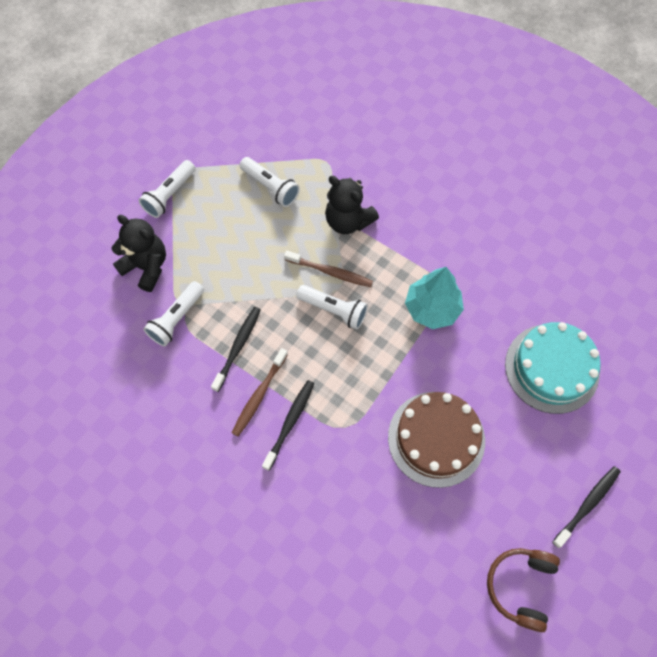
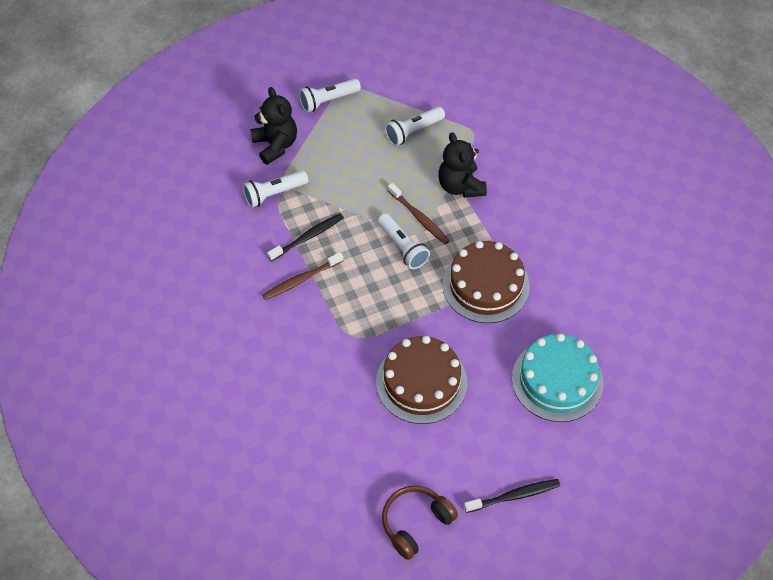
camera: 30 degrees right, 10 degrees down
(270, 187) = (413, 131): white flashlight -> white flashlight turned 75 degrees clockwise
(290, 423) = (312, 311): black toothbrush -> none
(432, 308) = (485, 285): turquoise tree -> brown cake

